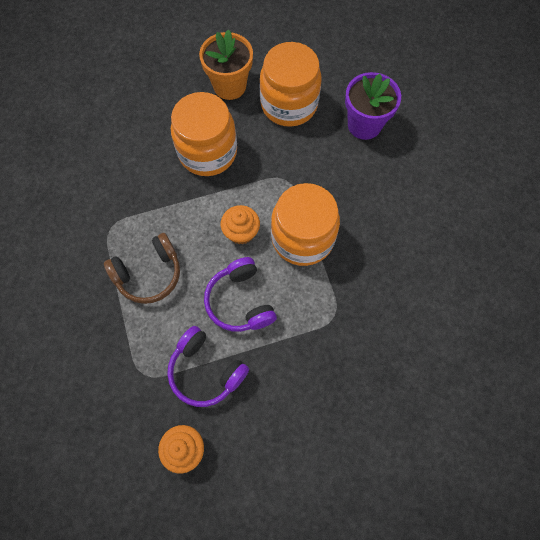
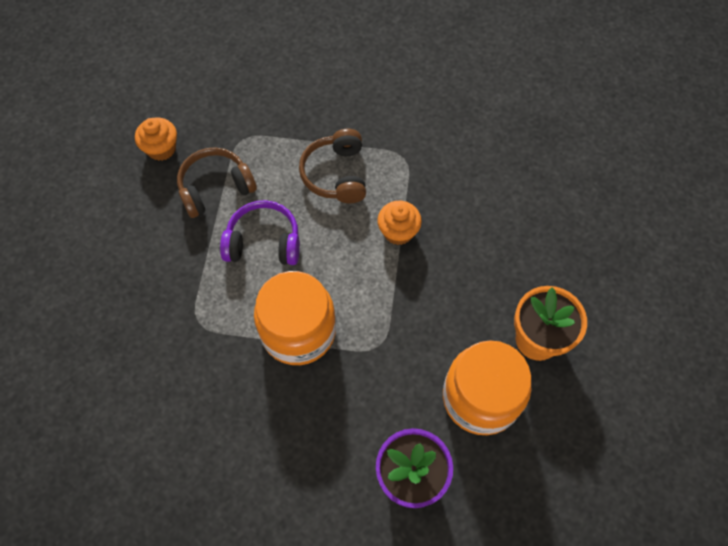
camera: 115 degrees right, 5 degrees down
(206, 370) = (215, 188): purple headphones -> brown headphones
(207, 152) = (452, 279): orange jar -> none
(241, 232) = (337, 273): orange cupcake -> orange cupcake (398, 231)

